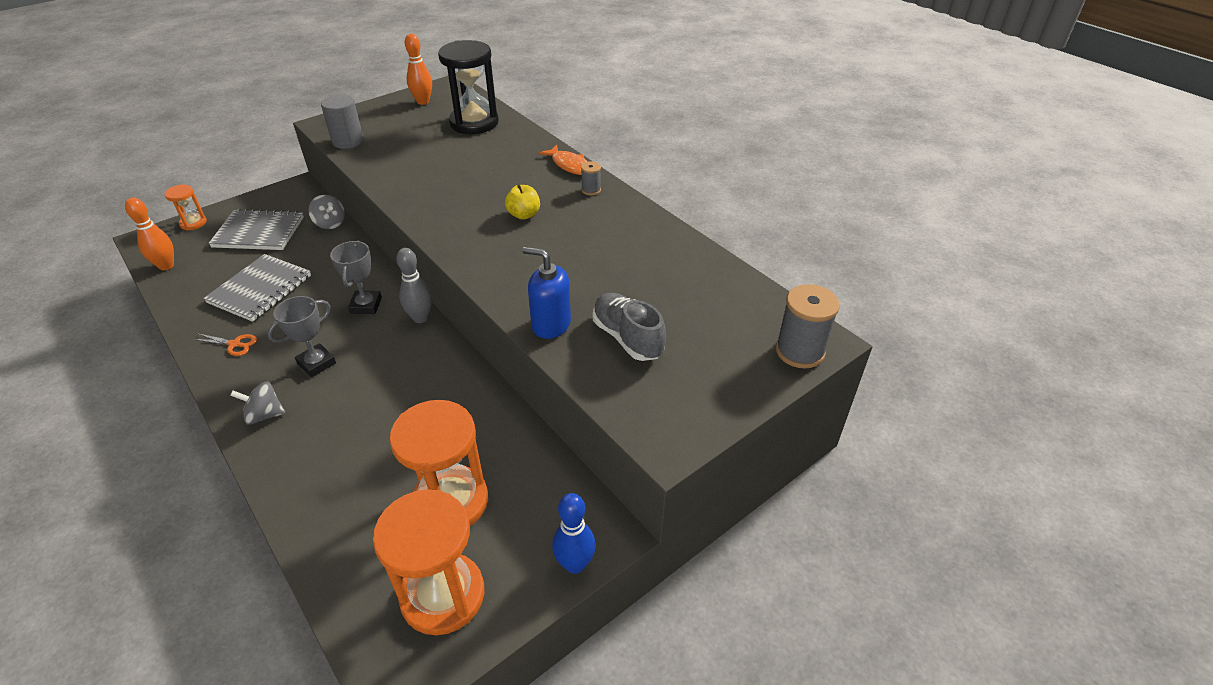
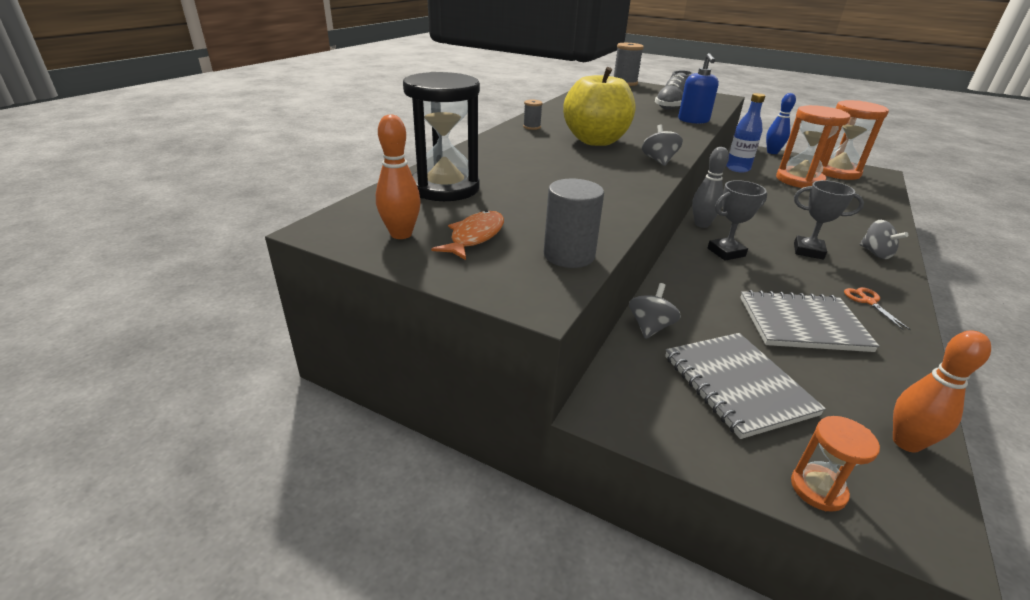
camera: 115 degrees left, 10 degrees down
(445, 232) = (659, 161): none -> grey spinning top
(524, 215) = (595, 141): yellow apple -> yellow apple, size x2.18
(532, 451) = (737, 169): none -> blue bottle
(569, 165) = (499, 137): orange fish -> orange fish (475, 237)

